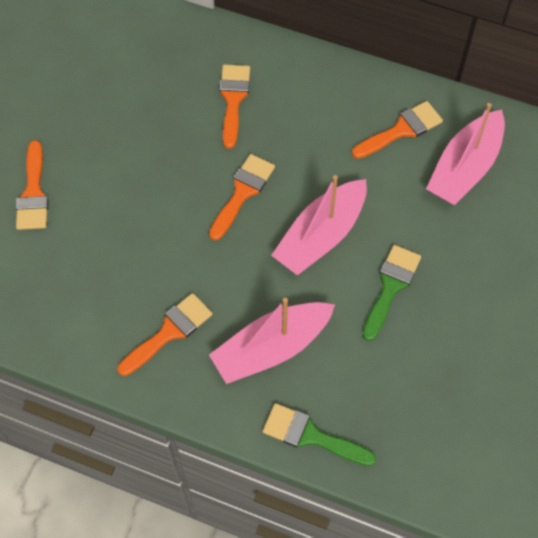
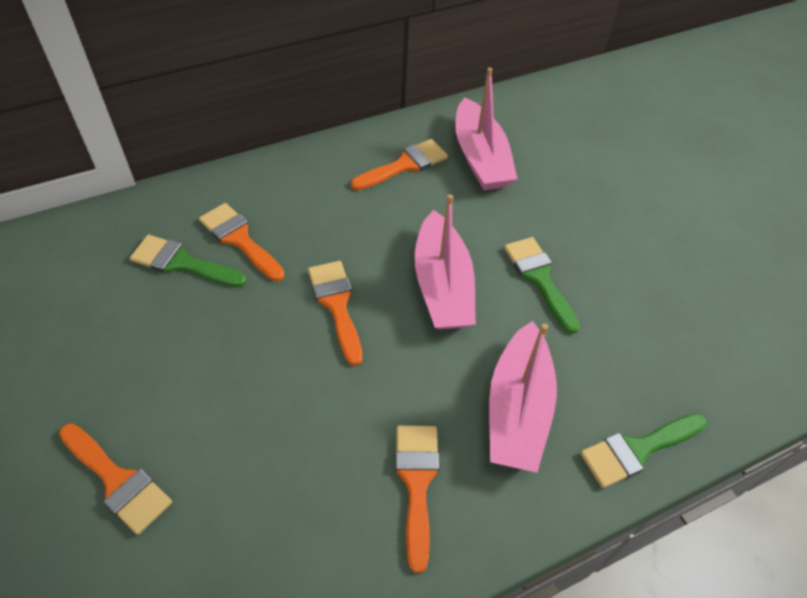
camera: 50 degrees left, 10 degrees down
(184, 89) = (182, 263): none -> green brush
(401, 130) = (404, 165): orange brush -> orange brush turned 45 degrees clockwise

